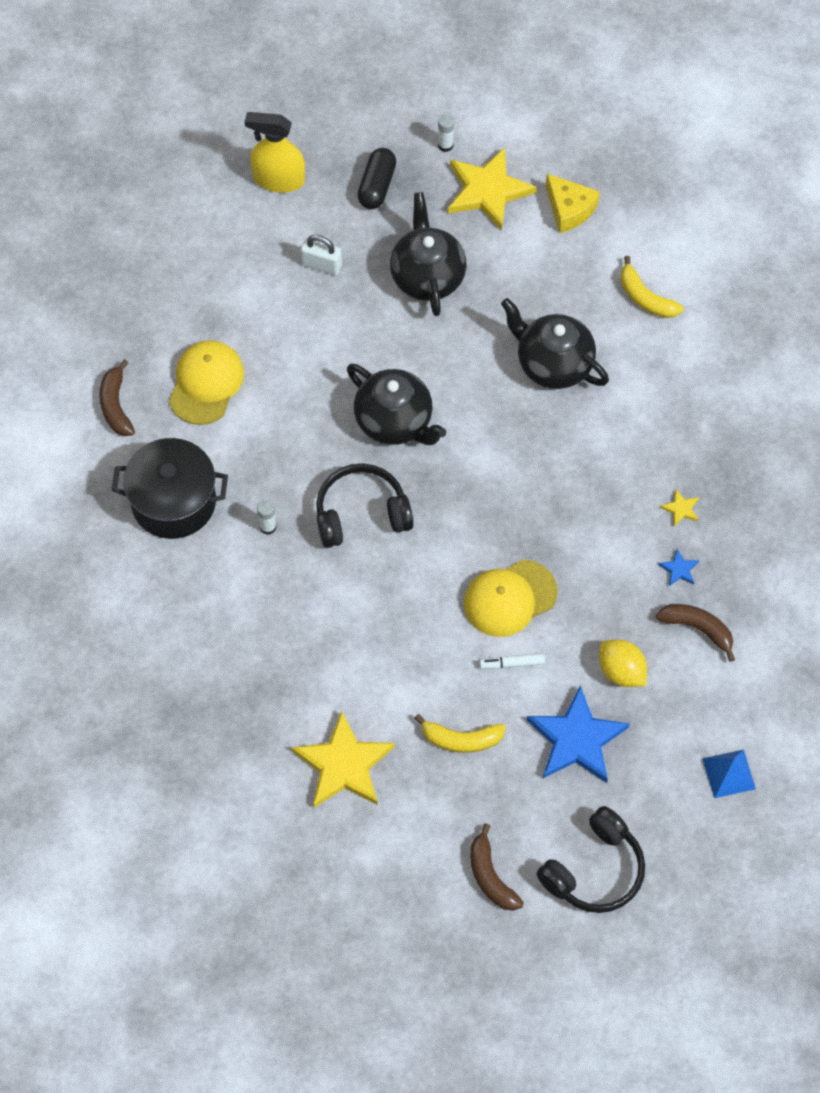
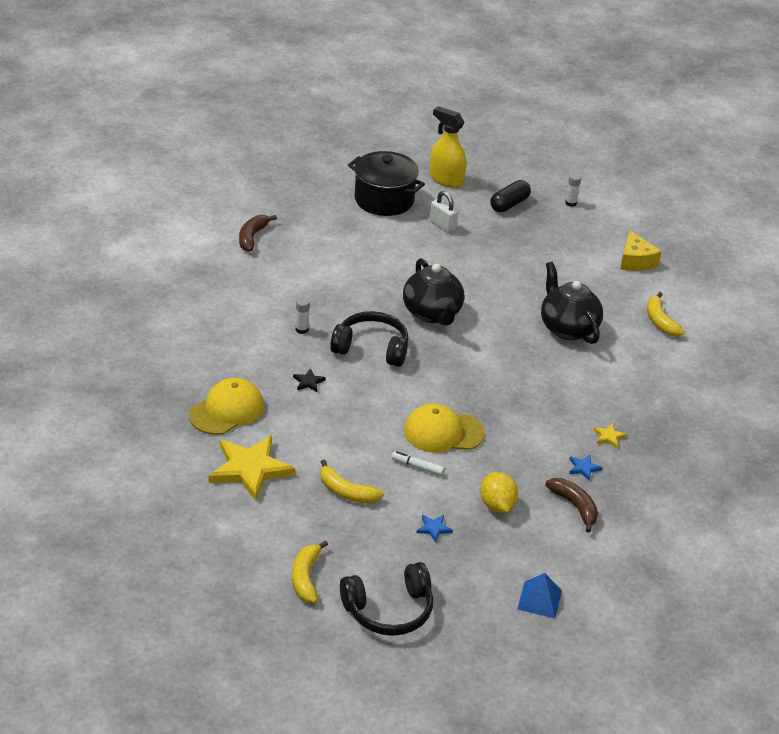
camera: 25 degrees right, 25 degrees down
(173, 502) = (249, 294): black pot -> black pot (384, 200)
(206, 383) = (319, 249): yellow cap -> yellow cap (227, 410)
(325, 603) = (308, 382): none -> black star
(427, 276) = (511, 256): black teapot -> none
(487, 190) = (584, 233): yellow star -> none
(490, 876) = (306, 578): brown banana -> yellow banana
(576, 739) = (434, 528): blue star -> blue star, size x0.41

